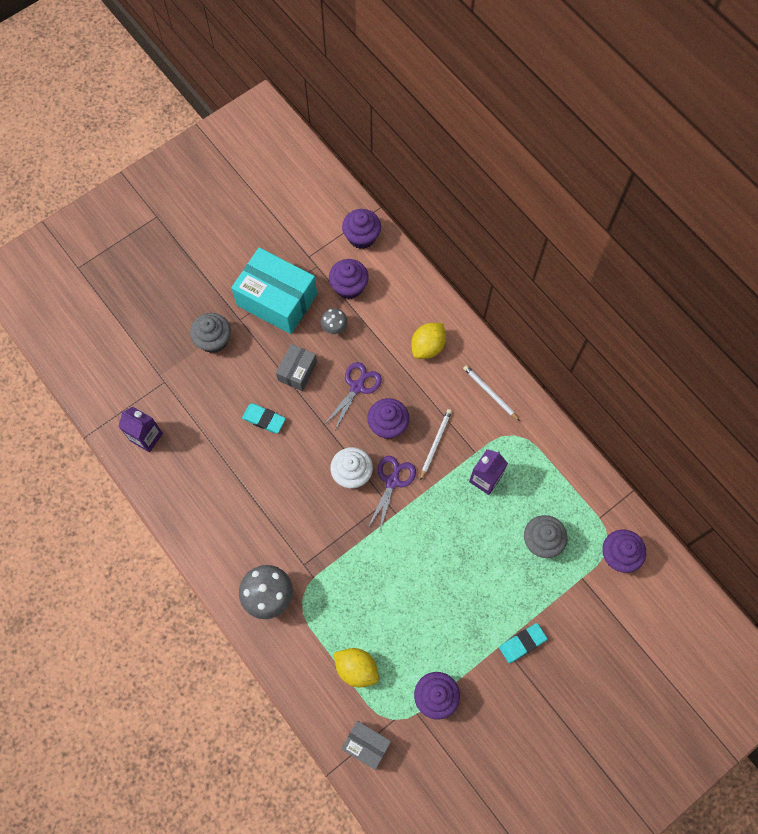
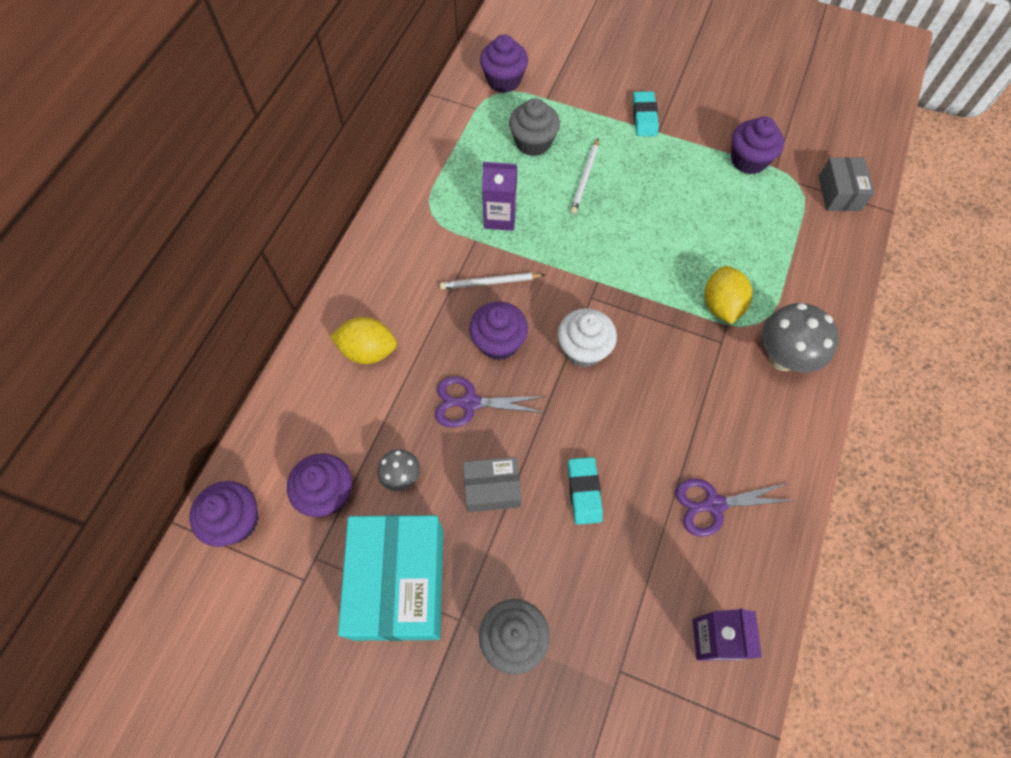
camera: 120 degrees left, 5 degrees down
(356, 668) = (781, 236): yellow lemon -> yellow lemon (721, 305)
(392, 481) = (563, 303): purple scissors -> purple scissors (713, 505)
(490, 393) = (393, 258): white pencil -> white pencil (585, 178)
(522, 643) = (644, 117): turquoise eraser -> turquoise eraser turned 60 degrees clockwise

